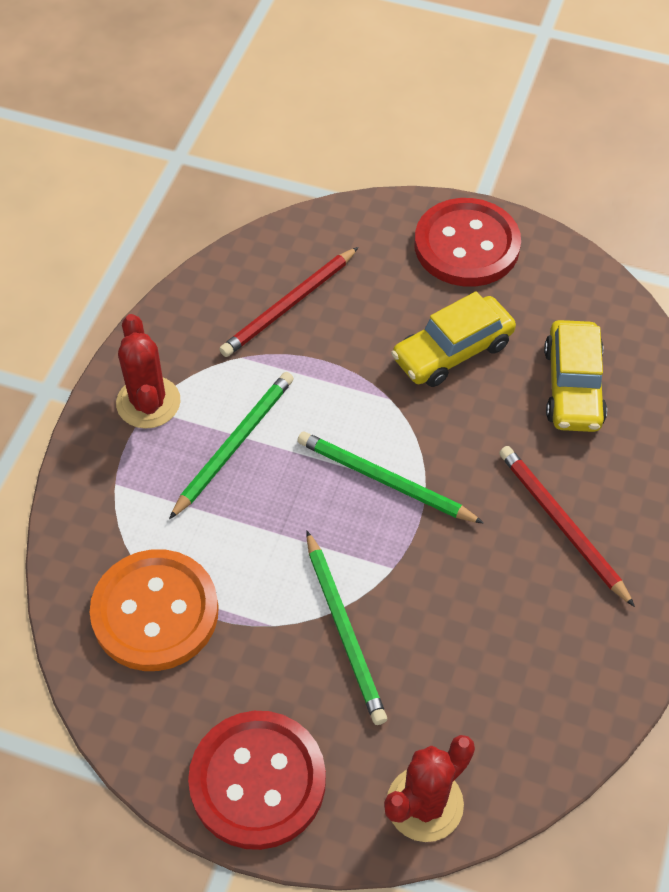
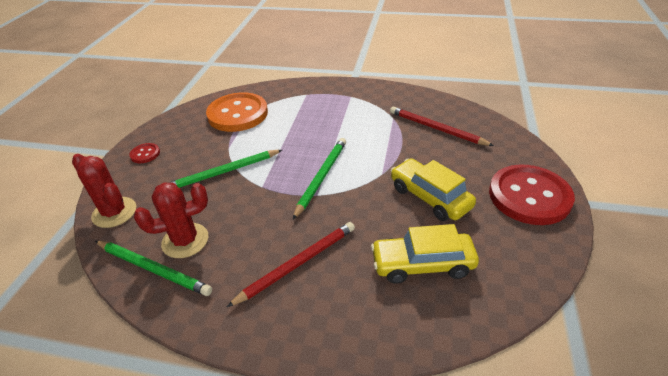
camera: 85 degrees right, 15 degrees down
(148, 402) = (355, 95): red cactus -> red cactus (185, 240)
(234, 444) = (335, 123): green pencil -> green pencil (153, 269)
(257, 781) = (145, 154): red button -> red button, size x0.43

